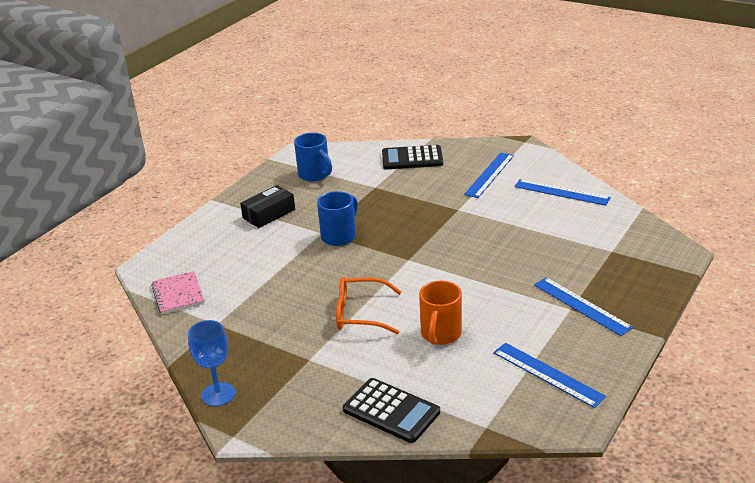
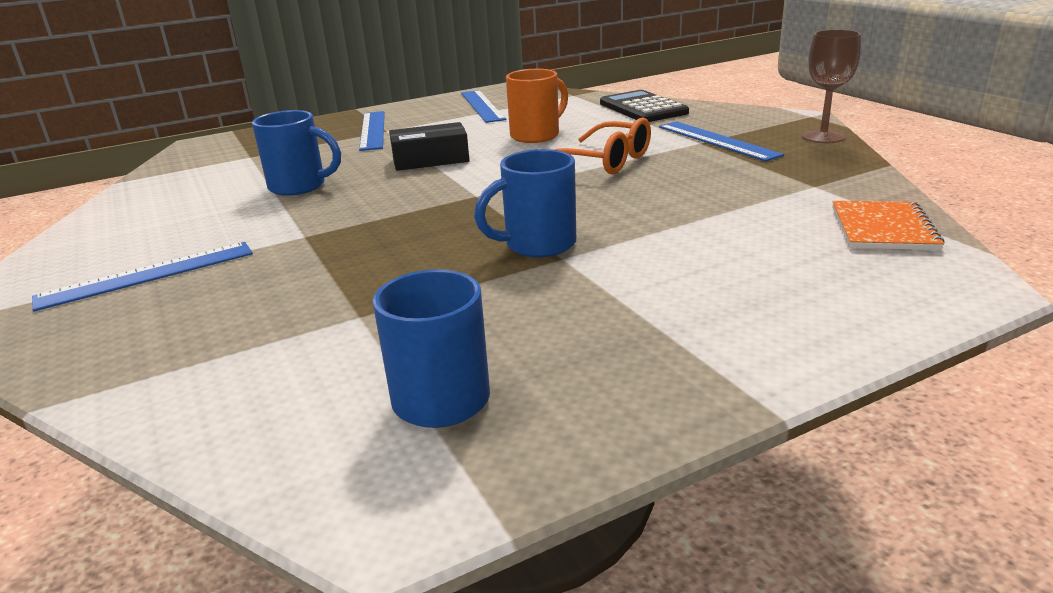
camera: 150 degrees left, 5 degrees down
(178, 294) = (883, 228): pink notebook -> orange notebook
(218, 394) = (823, 137): blue goblet -> brown goblet
(269, 214) = (640, 323): black box -> black box (430, 160)
(412, 158) = (180, 361): black calculator -> none
(522, 236) = (299, 186): none -> blue mug
(561, 192) = (136, 220): blue ruler -> blue ruler (717, 140)

